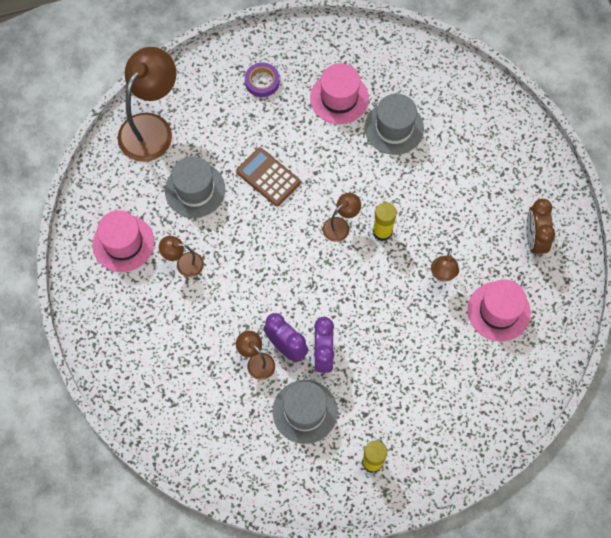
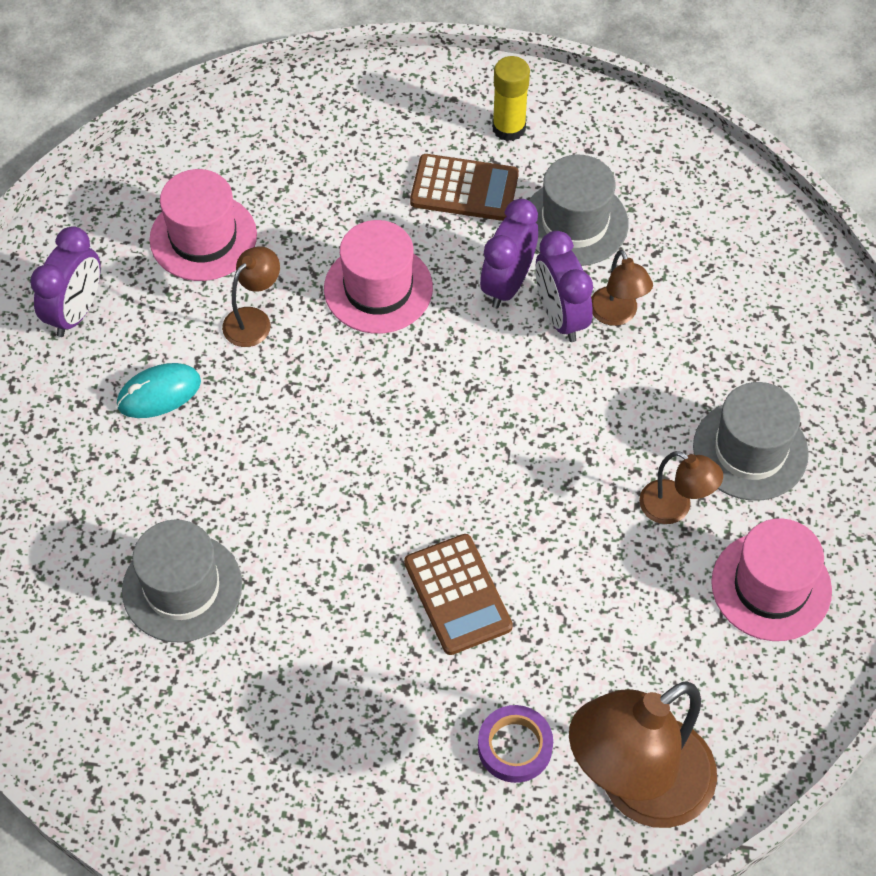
camera: 155 degrees left, 10 degrees down
(195, 190) = (602, 628): grey hat -> grey hat (750, 450)
(262, 81) = (376, 789): purple tape -> purple tape (515, 746)
(339, 98) = (247, 689): pink hat -> pink hat (378, 288)
(340, 226) = (375, 459): brown lamp -> none
(376, 407) = (464, 188): none -> brown calculator
(382, 232) = (310, 421): yellow glue stick -> none
(464, 214) = (159, 393): none -> turquoise mouse
(534, 239) = (76, 312): brown clock -> purple clock

